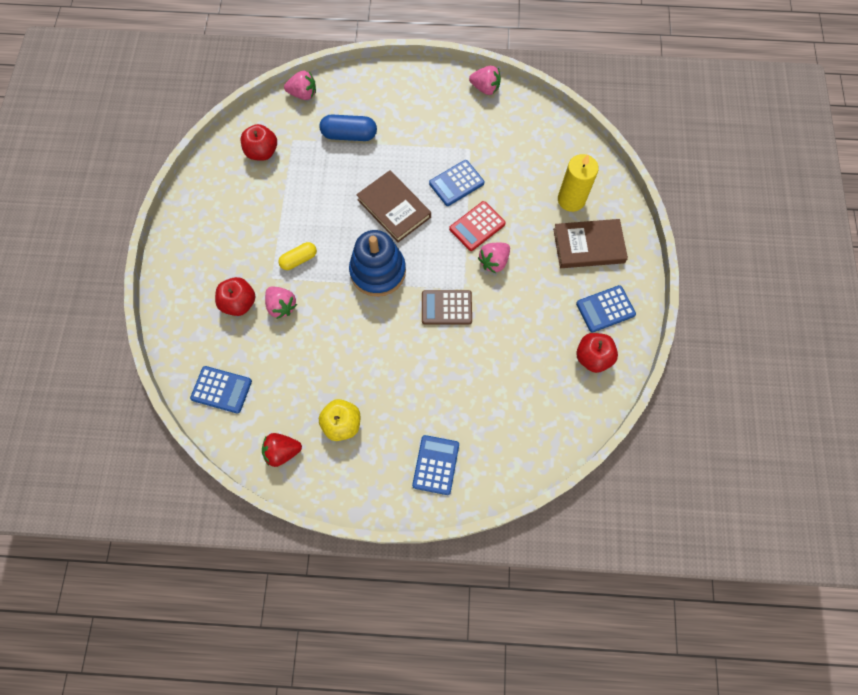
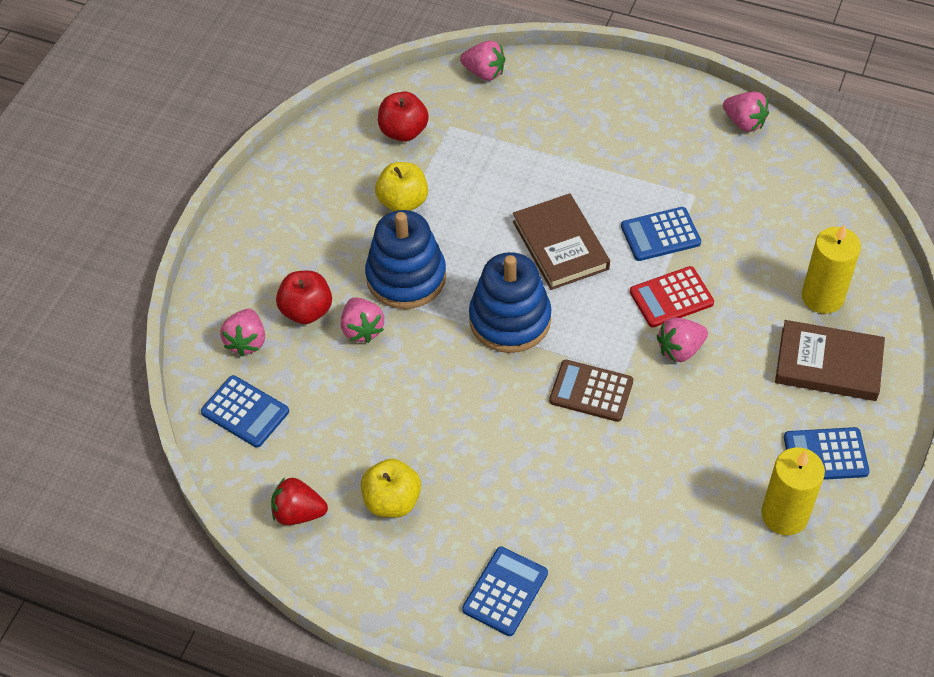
camera: 20 degrees right, 15 degrees down
(205, 338) = (247, 341): none -> pink strawberry
(279, 205) = (403, 202): none -> yellow apple
(299, 260) = (406, 277): yellow capsule -> blue stacking toy
(349, 135) = (530, 138): blue capsule -> none
(593, 358) = (784, 515): red apple -> yellow candle

